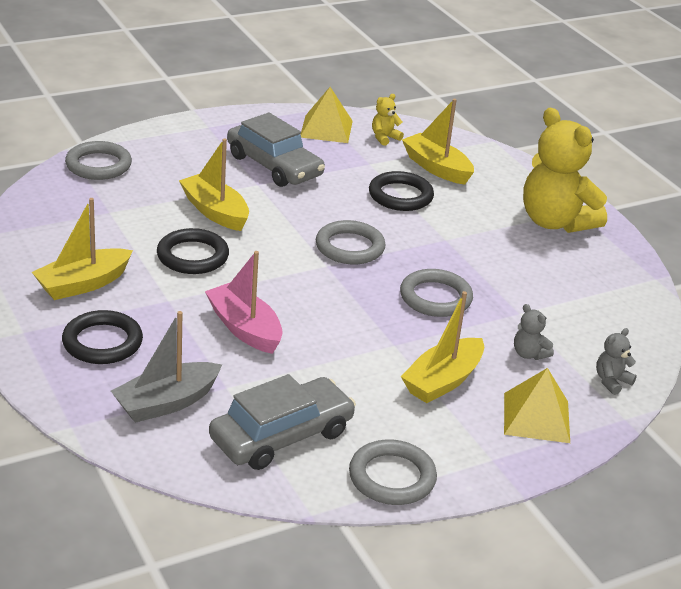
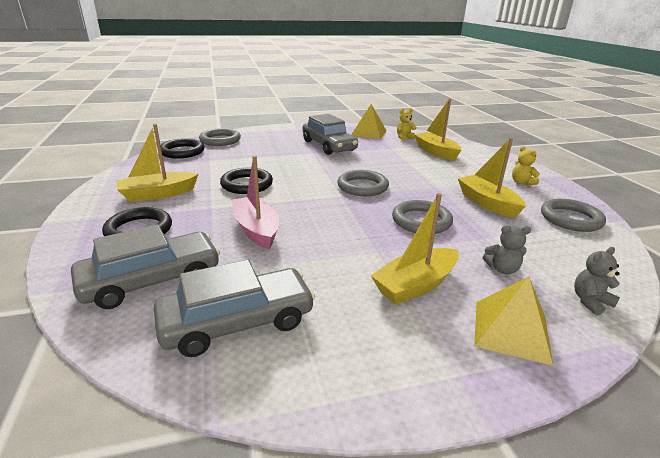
camera: 15 degrees right, 5 degrees down
(166, 403) = (151, 280): grey boat -> grey car
(215, 212) = (277, 163): yellow boat -> yellow boat (487, 203)
(392, 477) = (335, 385): grey ring -> grey ring (570, 219)
(400, 196) = (408, 163): black ring -> black ring (182, 152)
(529, 354) = (502, 269): grey teddy bear -> grey teddy bear turned 60 degrees counterclockwise
(555, 222) = (521, 182): yellow teddy bear -> yellow teddy bear, size x0.41

